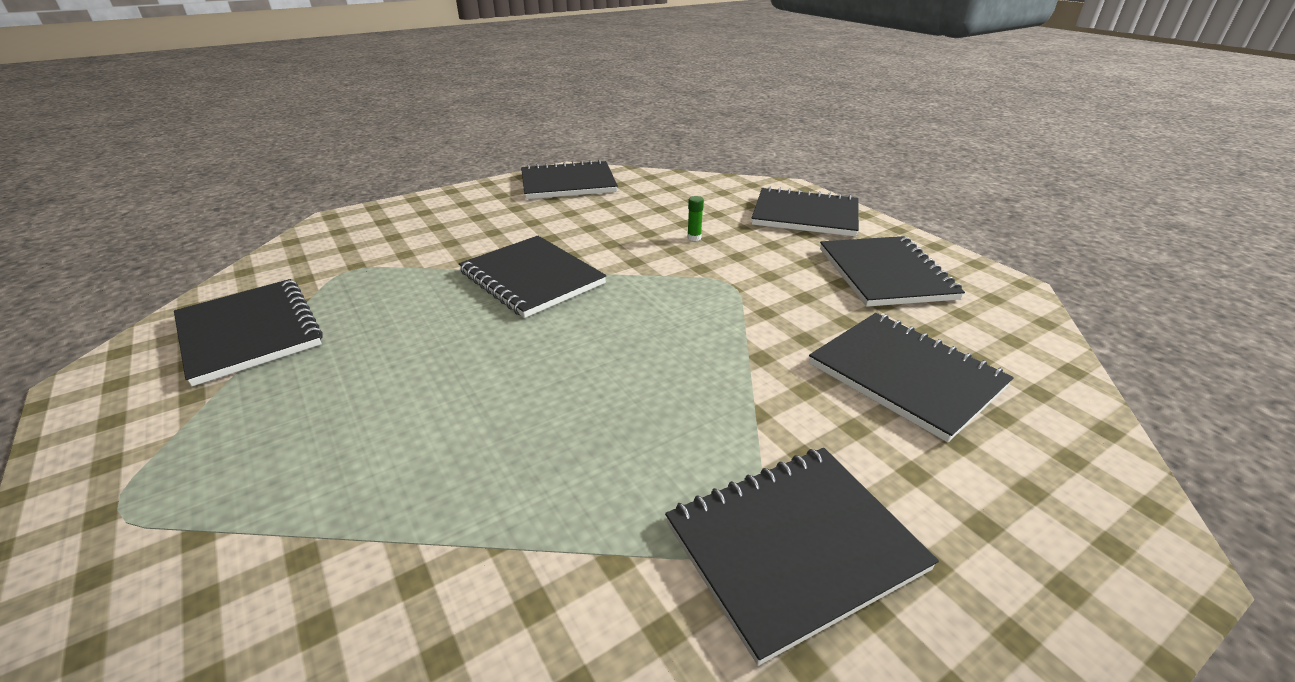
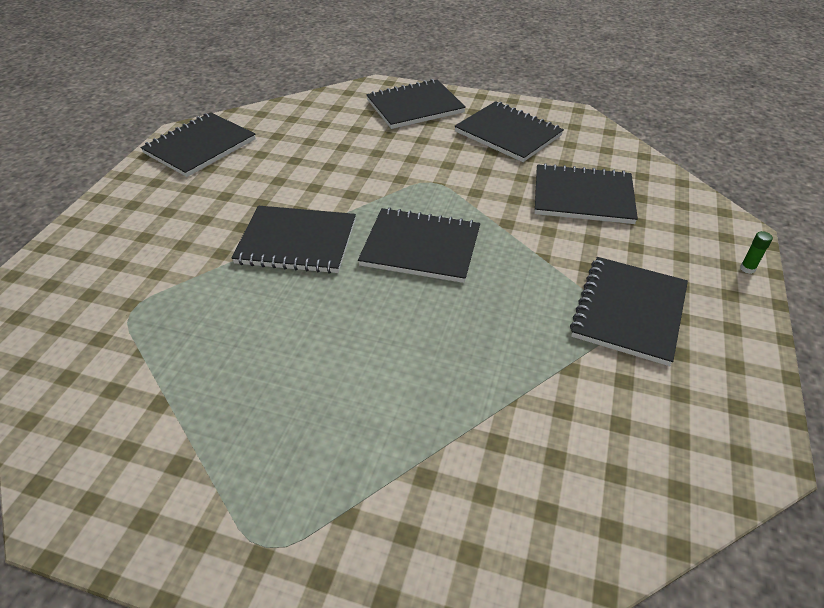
camera: 40 degrees left, 10 degrees up
(249, 332) = (135, 401): black notebook -> black notebook (421, 247)
(694, 237) = (366, 156): green glue stick -> green glue stick (747, 268)

